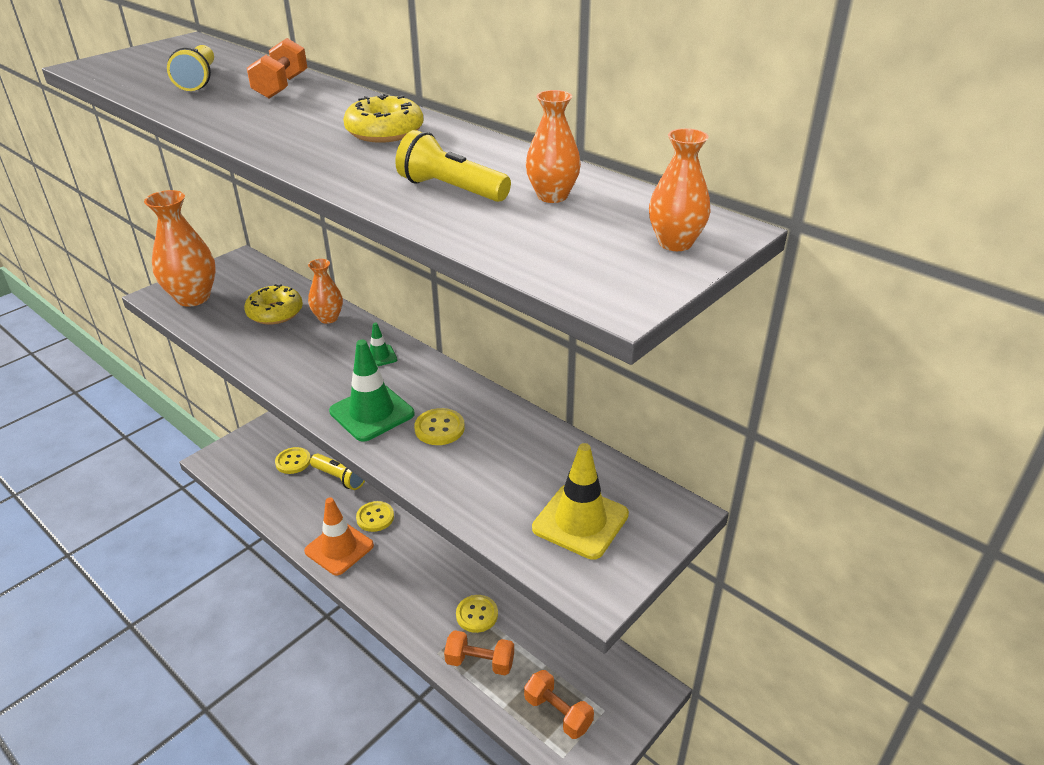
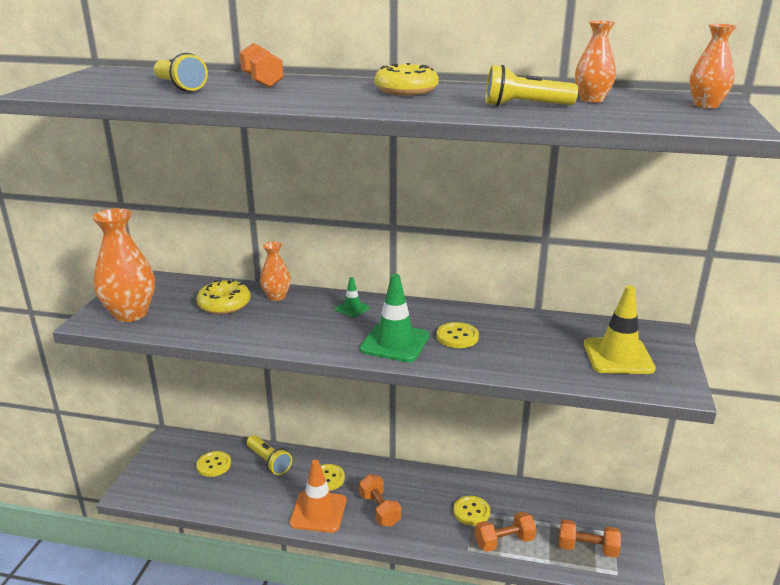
camera: 30 degrees left, 10 degrees down
(340, 478) = (269, 462): yellow flashlight -> yellow flashlight turned 45 degrees clockwise
(393, 571) = (379, 510): none -> orange dumbbell

